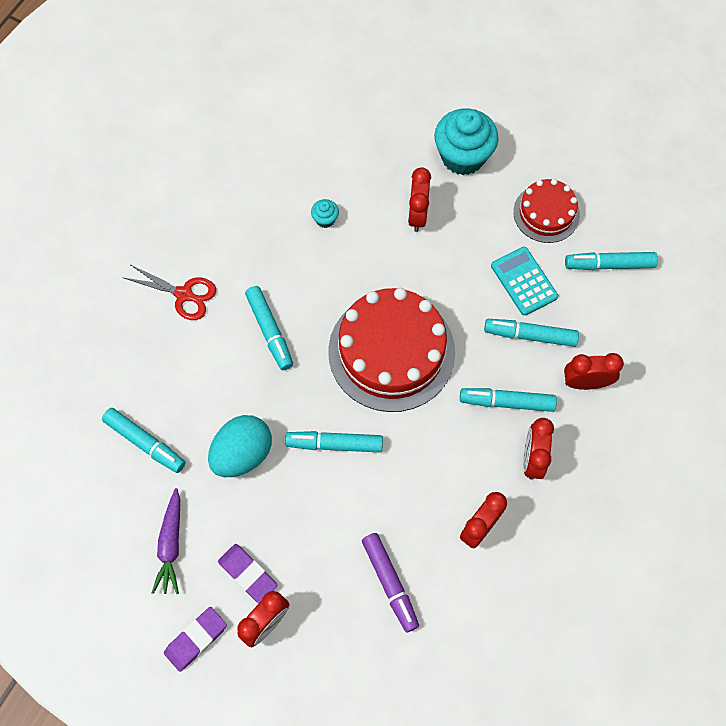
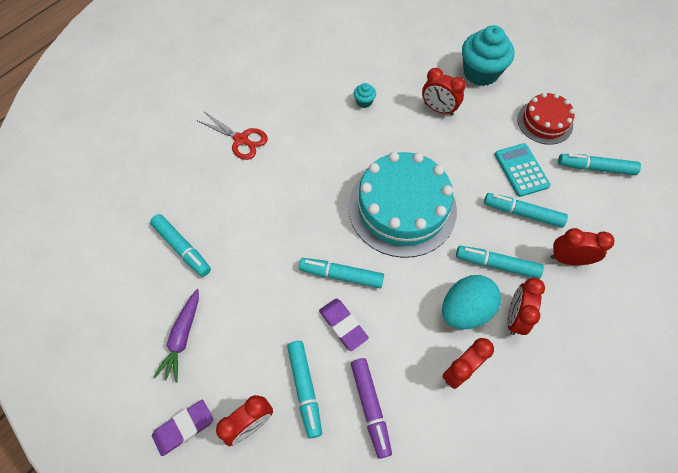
camera: 10 degrees right, 5 degrees down
(242, 454) = (261, 270): turquoise egg -> turquoise egg (465, 310)
(248, 574) = (243, 375): purple eraser -> purple eraser (343, 325)
(270, 331) = (304, 177): turquoise marker -> turquoise marker (305, 389)
(391, 351) = (402, 208): red cake -> turquoise cake
(417, 215) = (438, 109): red clock -> red clock turned 75 degrees counterclockwise

